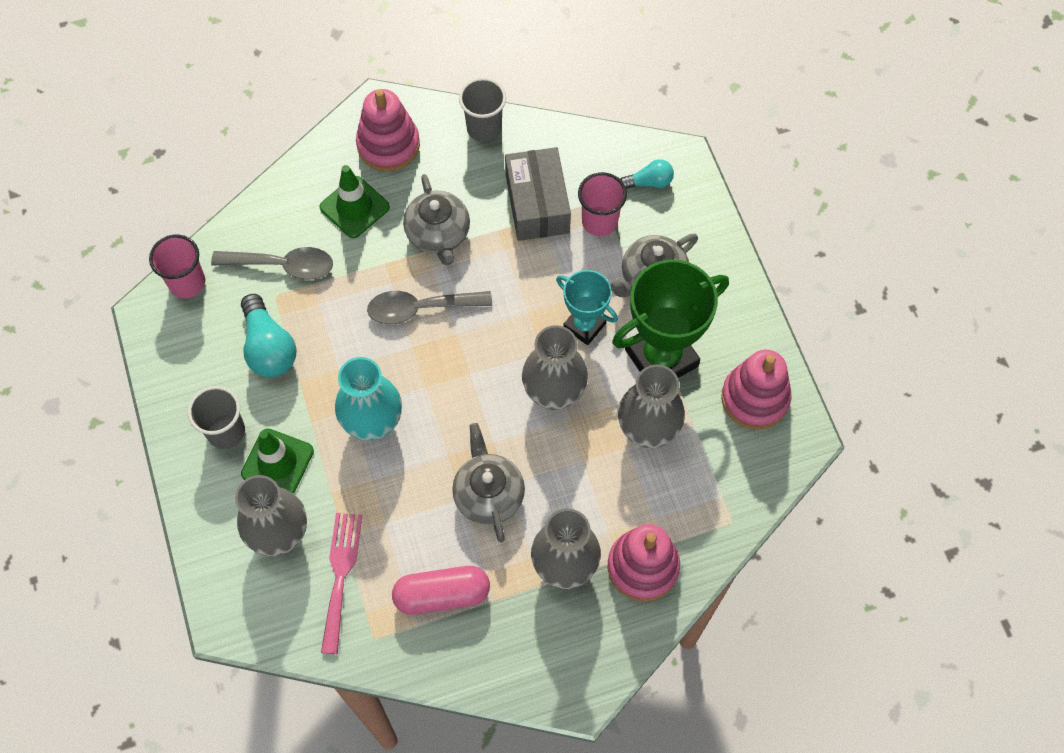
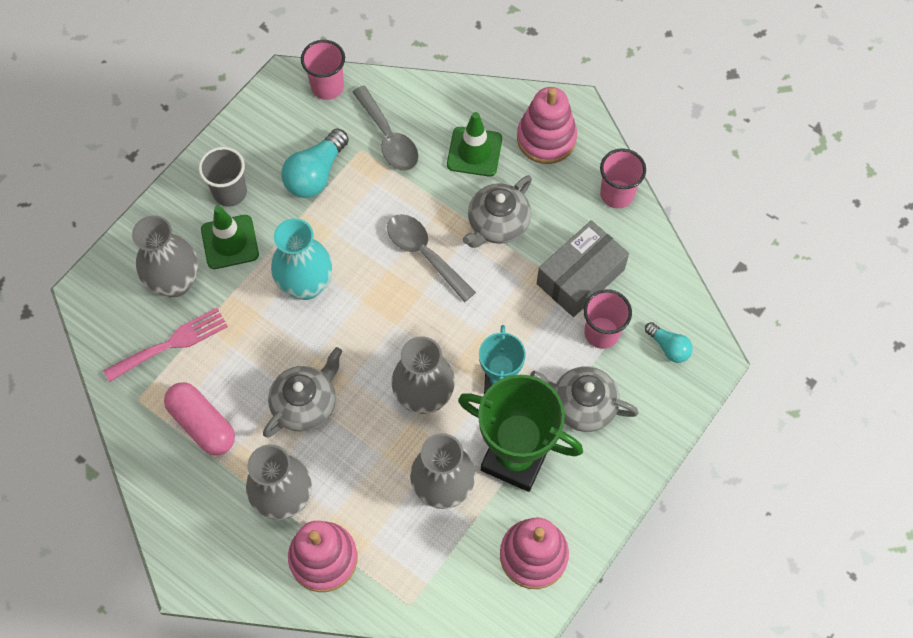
camera: 55 degrees right, 0 degrees up
(484, 128) = (617, 194): grey cup -> pink cup

